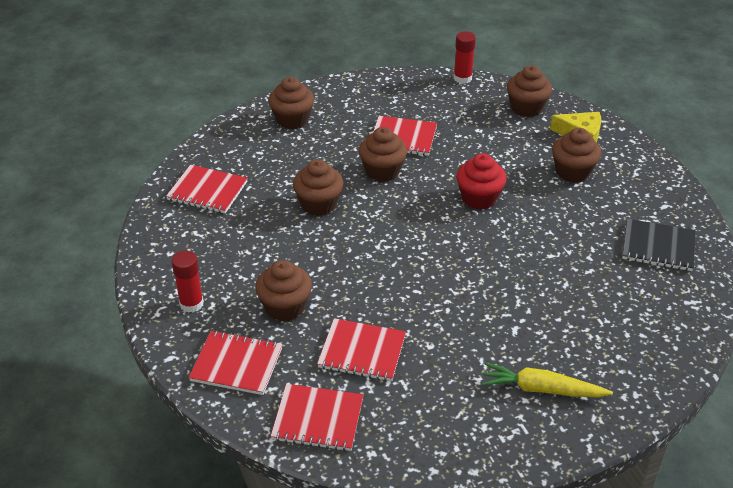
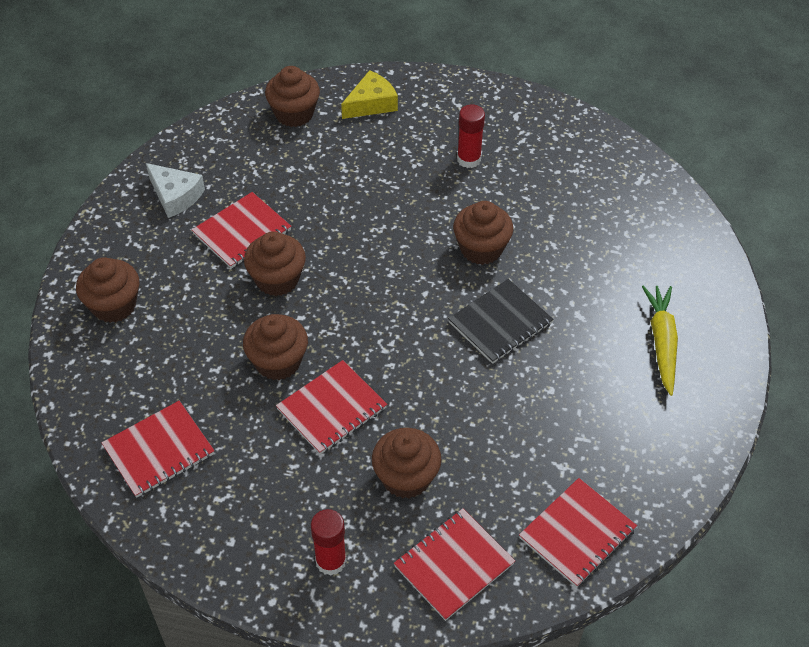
camera: 55 degrees left, 10 degrees up
(362, 352) = (518, 448): red notebook -> red notebook (332, 409)
(400, 98) = (175, 196): none -> white cheese
(462, 78) = (197, 129): red glue stick -> red glue stick (468, 159)
(479, 198) = (388, 231): red cupcake -> none
(542, 389) = (661, 342): yellow carrot -> yellow carrot turned 135 degrees clockwise
(572, 172) = (416, 143): brown cupcake -> brown cupcake (481, 249)
(658, 247) = (561, 155): black notebook -> black notebook (500, 323)

